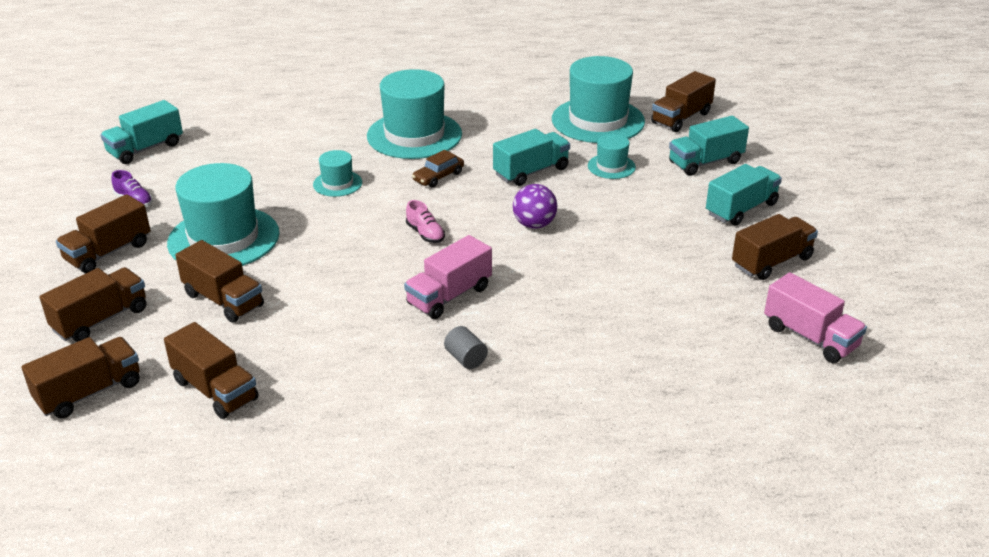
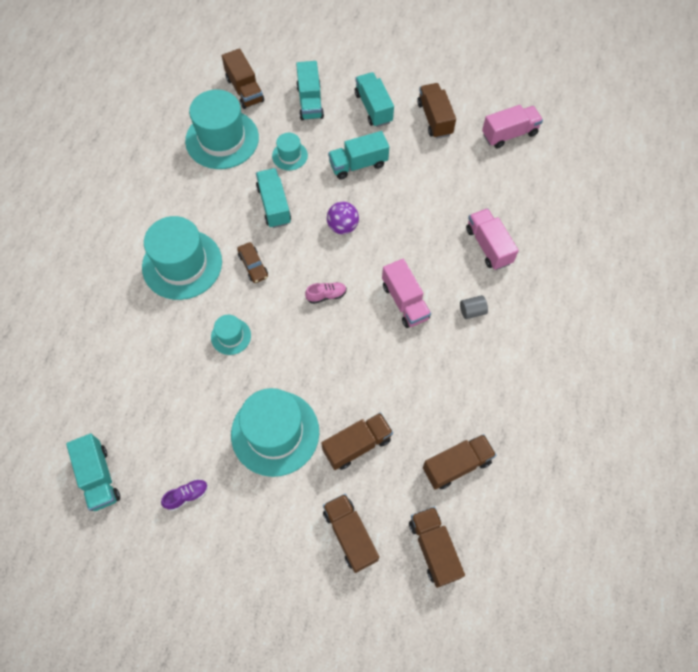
camera: 70 degrees left, 30 degrees up
(108, 252) = (259, 523): brown truck -> none
(587, 354) = (488, 246): none -> pink truck
(639, 216) = (358, 164): none -> turquoise truck

